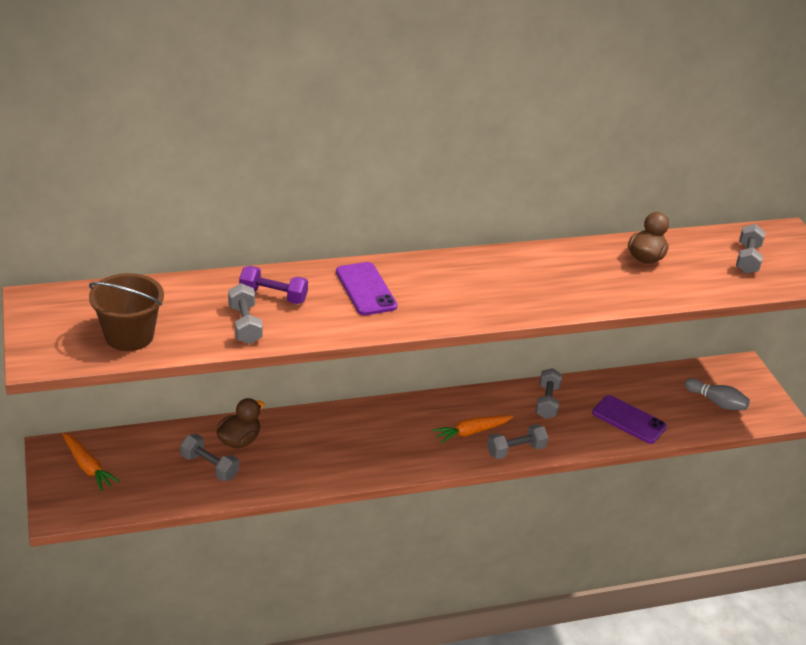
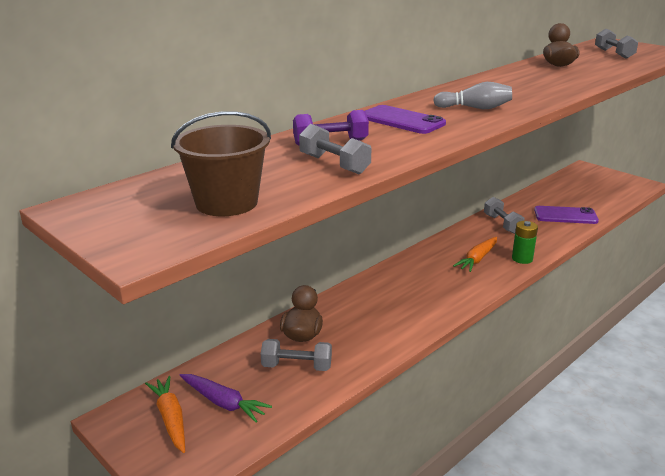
camera: 25 degrees left, 10 degrees down
(88, 467) = (170, 418): orange carrot -> orange carrot turned 135 degrees counterclockwise
(132, 471) = (223, 403): none -> purple carrot
(515, 450) = (522, 259): grey dumbbell -> green battery
(716, 402) = (599, 189): grey bowling pin -> grey bowling pin (475, 108)

